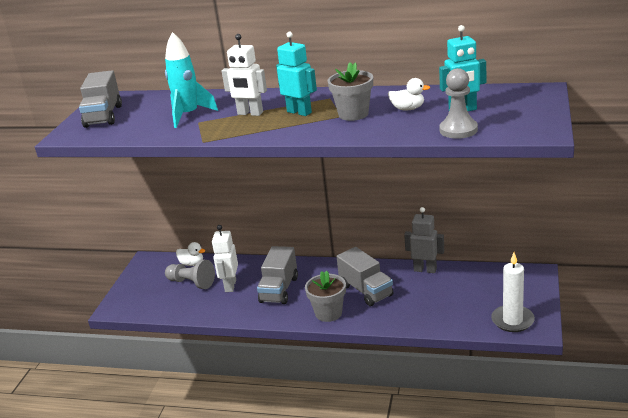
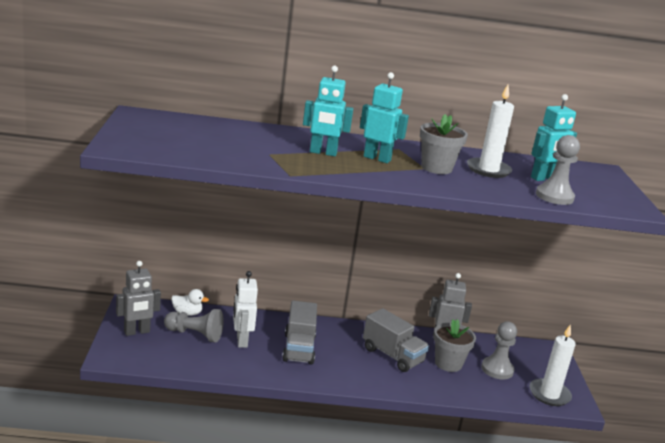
camera: 20 degrees left, 5 degrees down
(103, 116) = (148, 133): grey truck -> none
(143, 284) = (137, 332): none -> grey robot
(188, 115) = (253, 145): turquoise rocket -> none
(250, 113) = (323, 153): white robot -> turquoise robot
(328, 313) = (362, 377): grey flower pot -> grey flower pot (448, 363)
(408, 109) = (488, 170): white duck -> white candle
(467, 298) = (497, 369): none -> grey pawn

